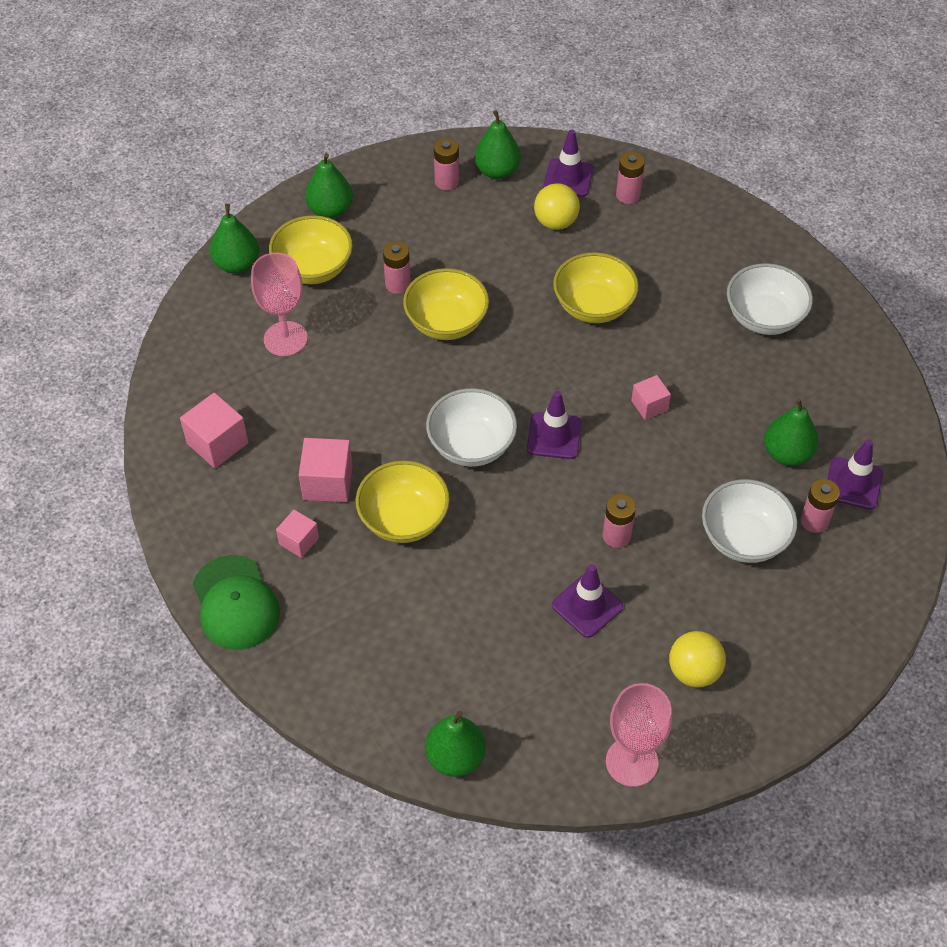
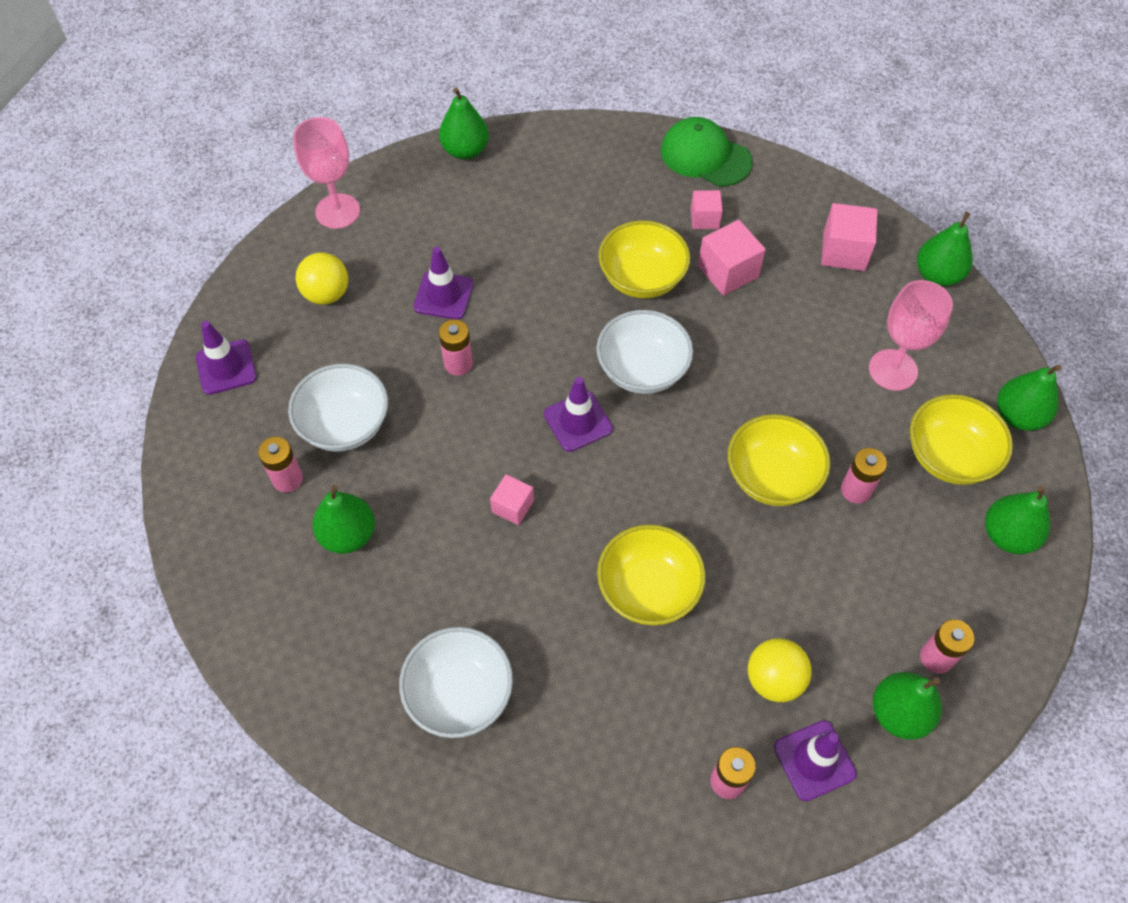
camera: 145 degrees right, 5 degrees up
(169, 382) = (937, 275): none -> green pear
(853, 483) = (266, 540): purple traffic cone -> purple traffic cone (226, 367)

